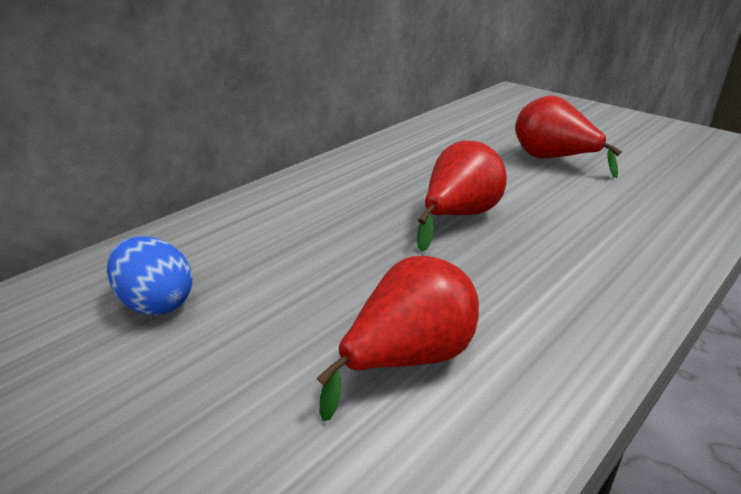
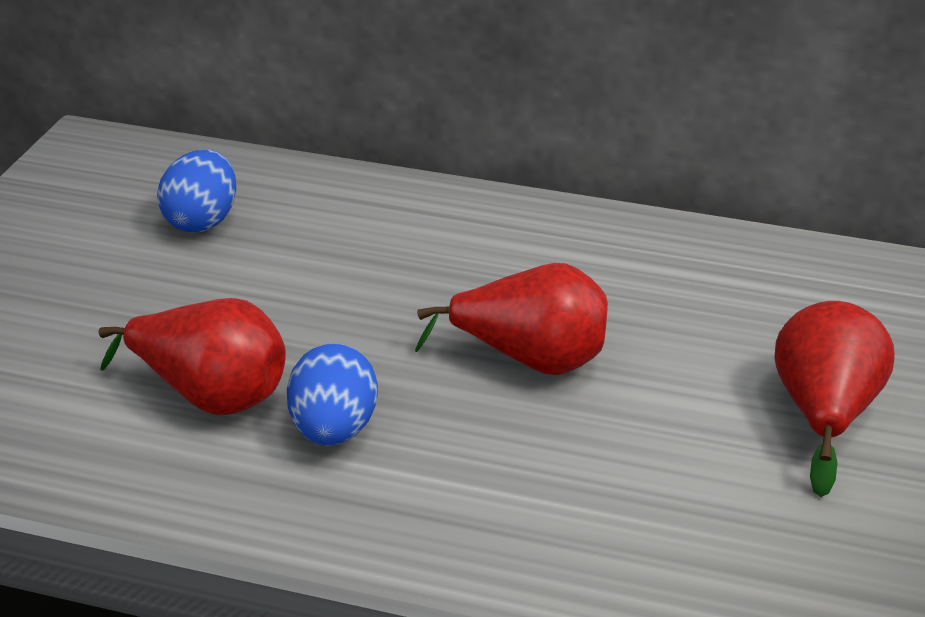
camera: 60 degrees right, 5 degrees up
(487, 308) = (333, 429): none -> blue egg

